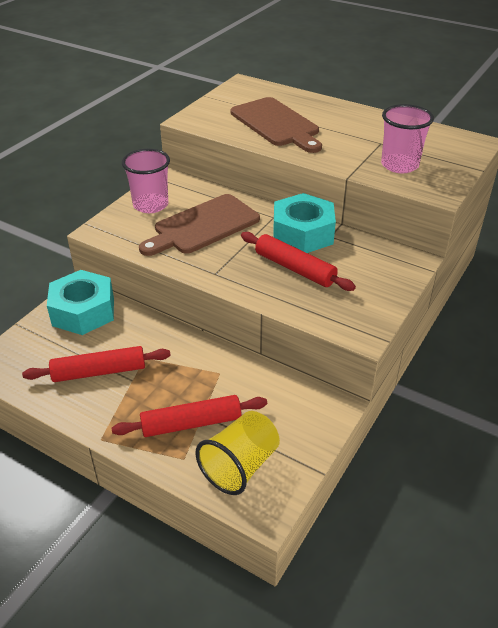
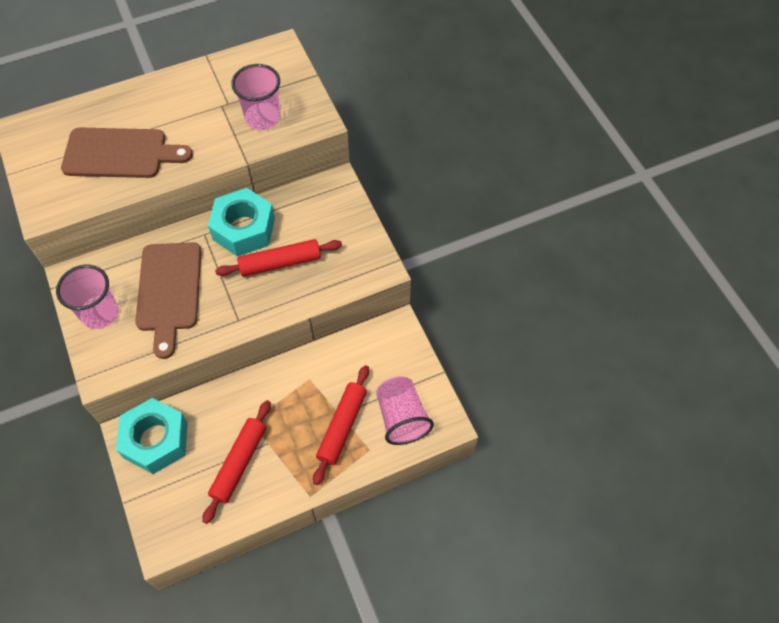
camera: 55 degrees left, 20 degrees up
(240, 466) = (401, 417): yellow cup -> pink cup

